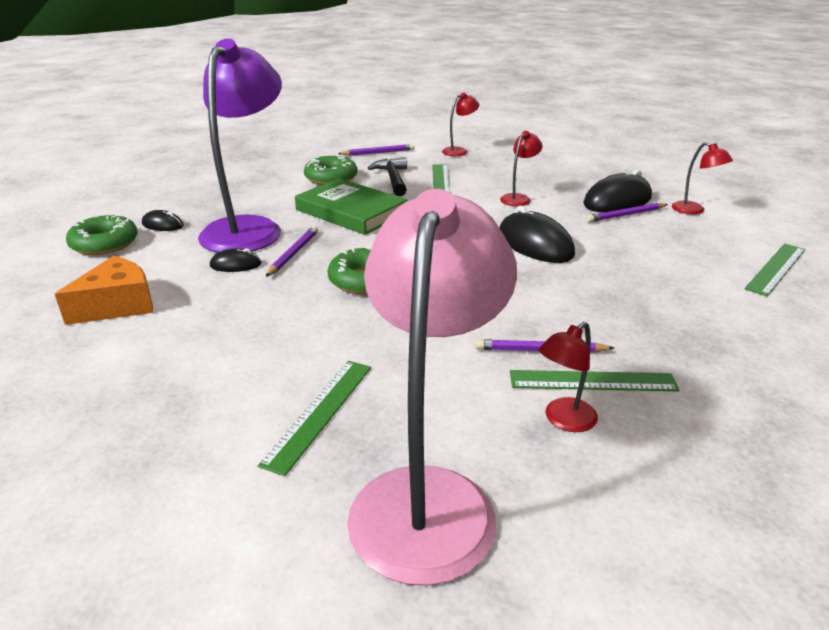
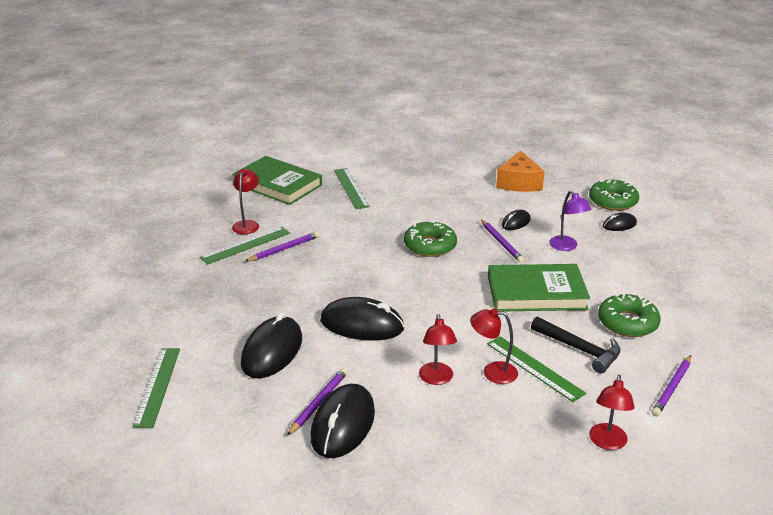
camera: 140 degrees right, 0 degrees up
(249, 228) = (567, 246): purple lamp -> purple lamp, size x0.42
(428, 496) = (277, 184): pink lamp -> green book
(642, 255) = (272, 351): none -> black mouse
(694, 210) = (257, 447): red lamp -> red lamp (492, 372)

